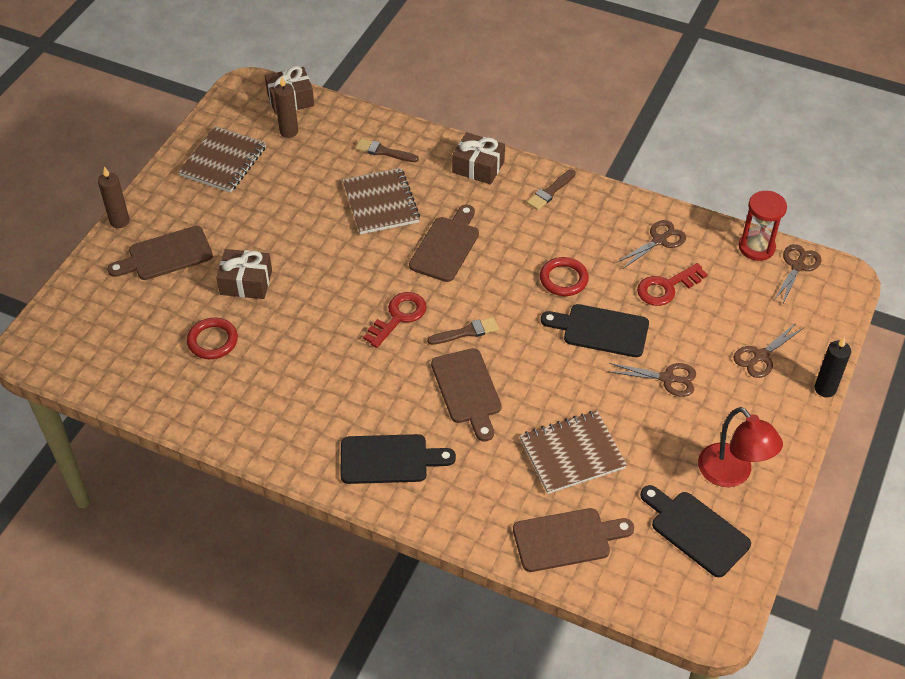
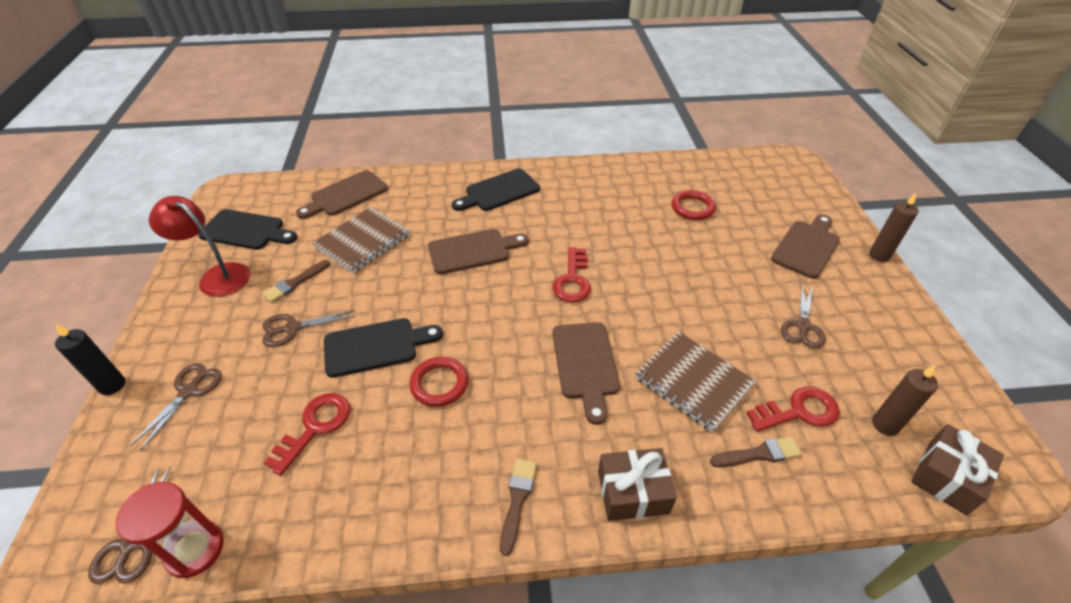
camera: 150 degrees right, 5 degrees down
(223, 161) = (890, 352): brown notebook -> none
(246, 282) = (721, 254): brown gift -> none
(332, 159) = (799, 411): none -> red key
(466, 332) = (504, 292): brown brush -> brown brush (295, 283)
(467, 390) = (472, 251): brown cutting board -> brown cutting board turned 120 degrees clockwise
(659, 240) = (341, 492): brown scissors -> brown scissors (803, 326)

